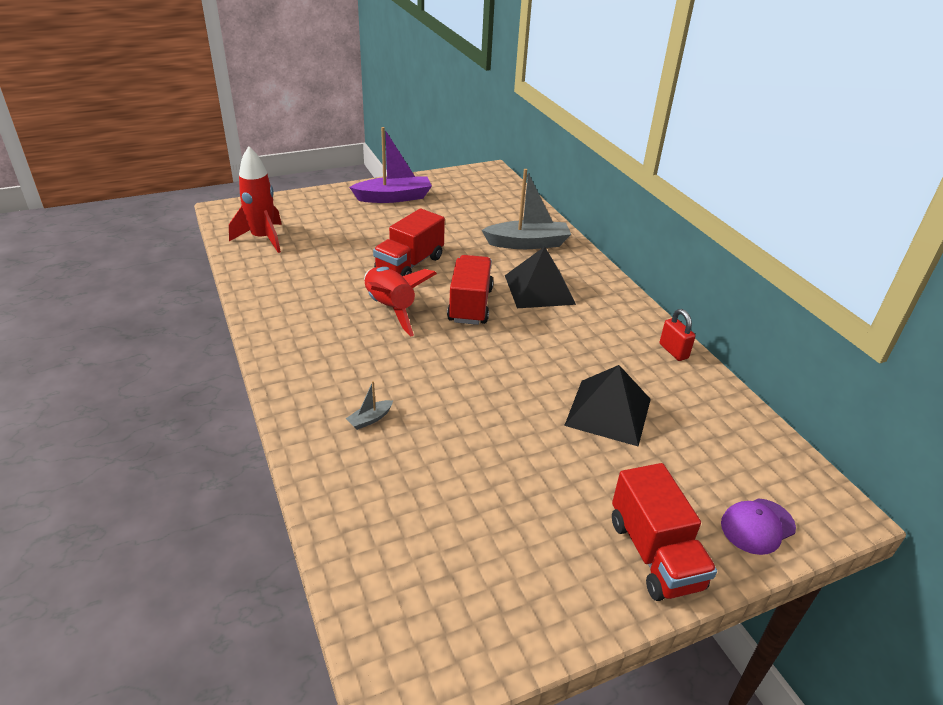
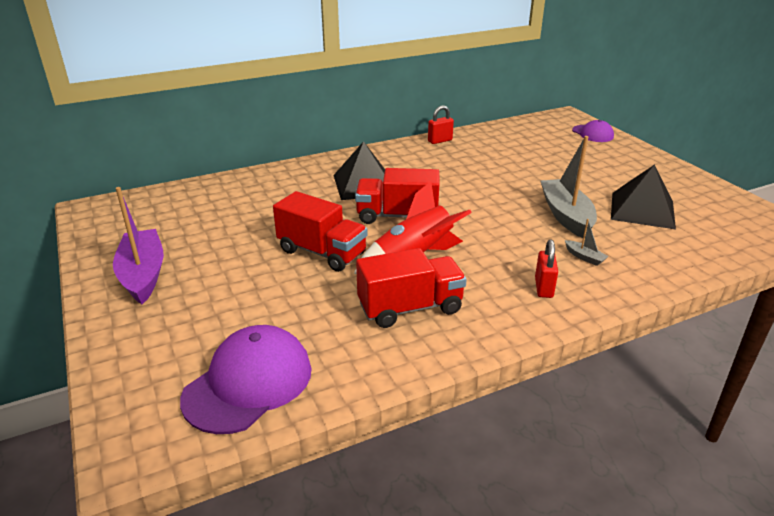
camera: 90 degrees left, 5 degrees down
(263, 239) = (248, 383): red rocket -> purple cap
(324, 378) = (543, 288): none -> red padlock
(527, 243) = (278, 188): grey boat -> grey boat (566, 216)
(608, 411) = (519, 165): black pyramid -> black pyramid (642, 210)
(655, 554) = (635, 159): red truck -> red truck (410, 308)

